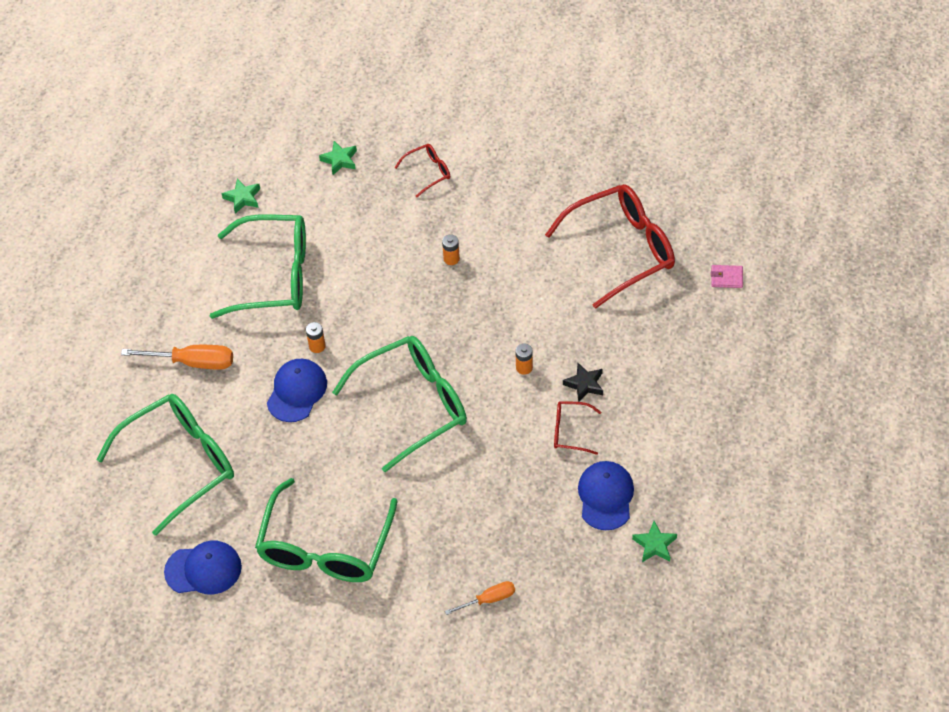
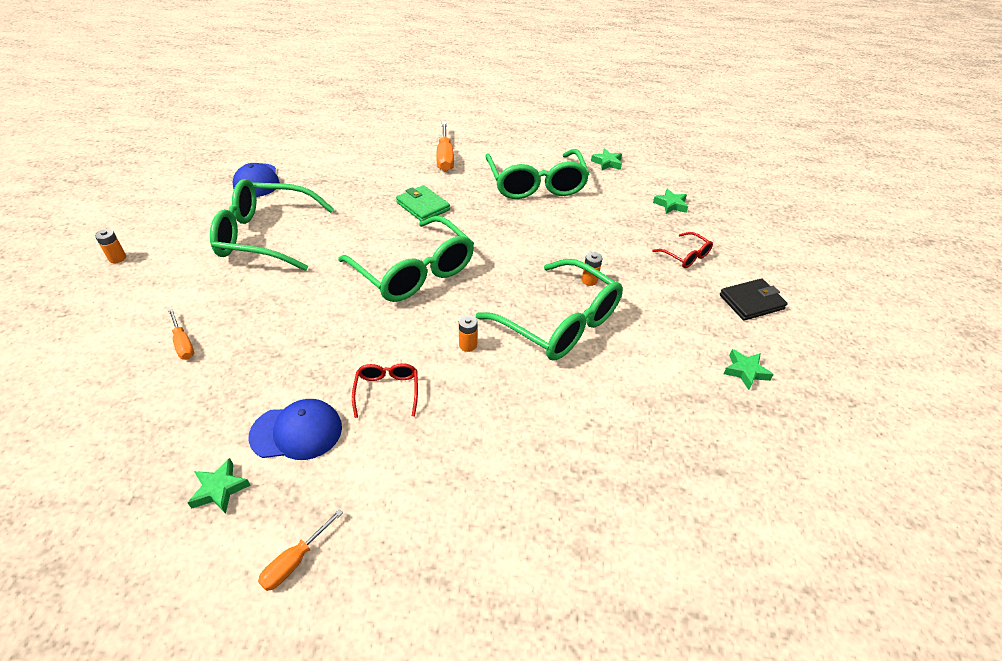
camera: 75 degrees right, 10 degrees down
(181, 463) = (353, 162): green glasses -> green glasses (560, 323)
(297, 391) = (423, 206): blue cap -> green wallet
(317, 346) = (470, 212): orange battery -> orange battery (117, 258)
(501, 142) = (751, 302): none -> black wallet
(582, 175) = (745, 371): none -> green star
(584, 384) = (452, 398): black star -> none
(622, 249) = (654, 418): red glasses -> none
(718, 489) = (295, 561): none -> orange screwdriver
(726, 278) = (653, 545): pink wallet -> none

